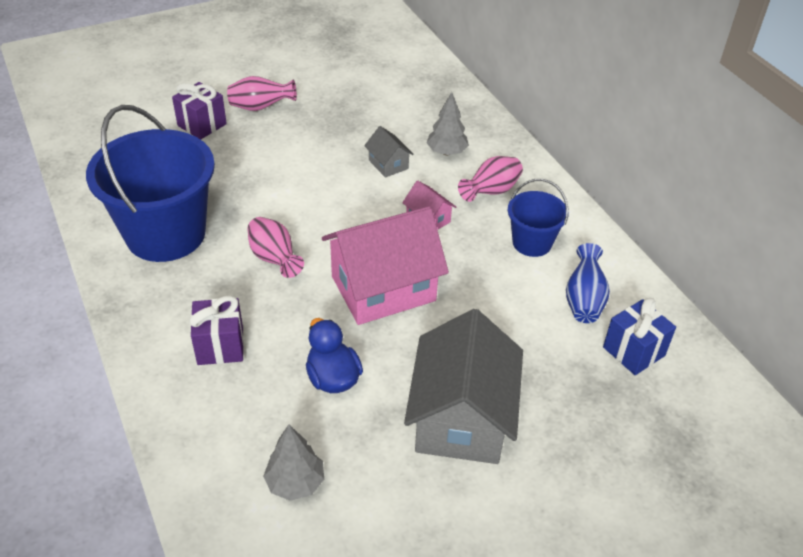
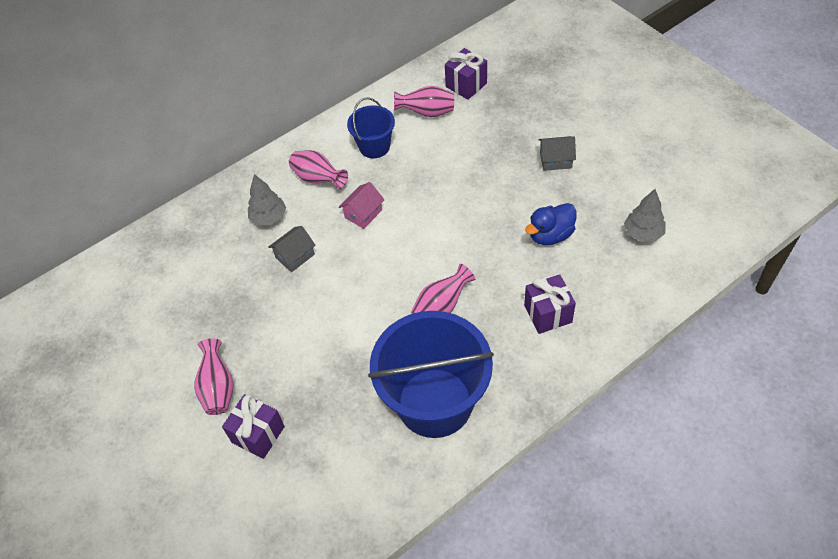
camera: 95 degrees left, 10 degrees up
(383, 288) = (452, 226): pink house -> none
(461, 418) = (555, 160): grey house -> grey house, size x0.44
(584, 300) = (427, 112): blue vase -> pink vase
(633, 351) = (466, 85): blue gift -> purple gift

